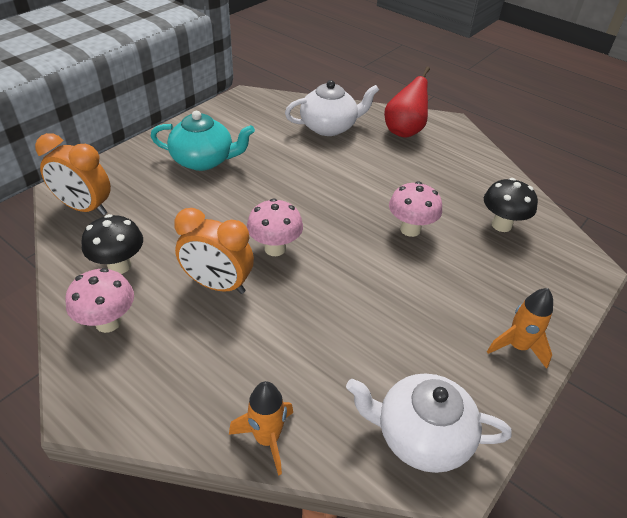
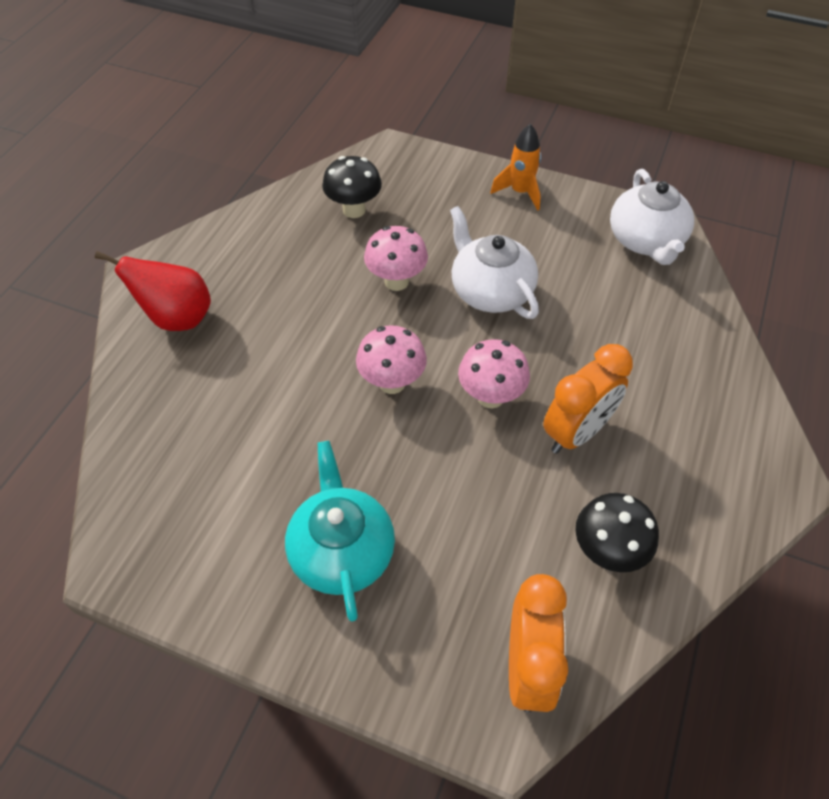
camera: 105 degrees left, 10 degrees up
(108, 322) = (689, 516): pink mushroom -> pink mushroom (392, 383)
(218, 285) = (576, 432): orange clock -> orange clock turned 45 degrees clockwise
(267, 439) = (716, 333): orange rocket -> none
(329, 127) = (191, 409): white teapot -> white teapot (490, 291)

